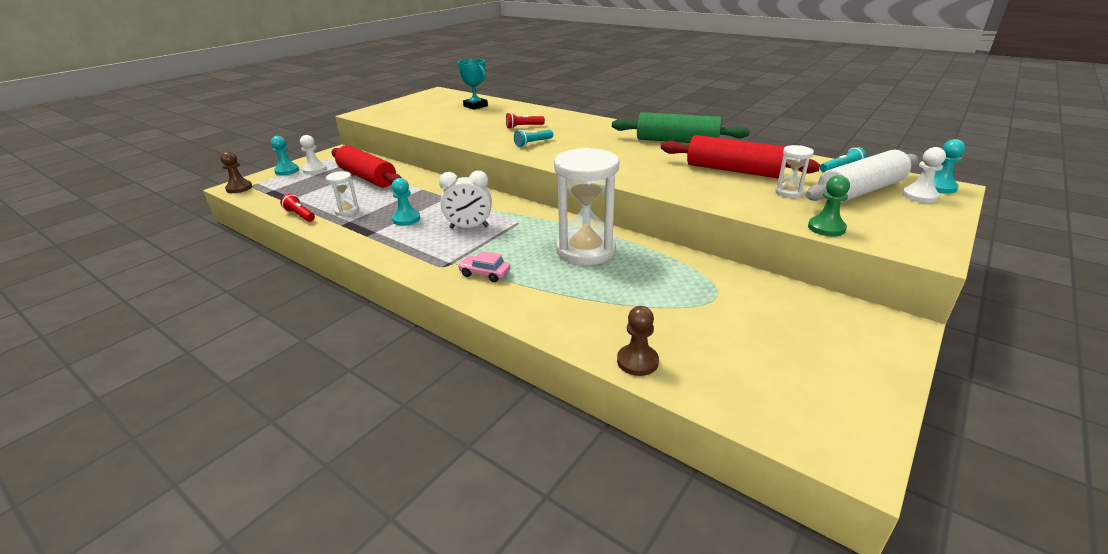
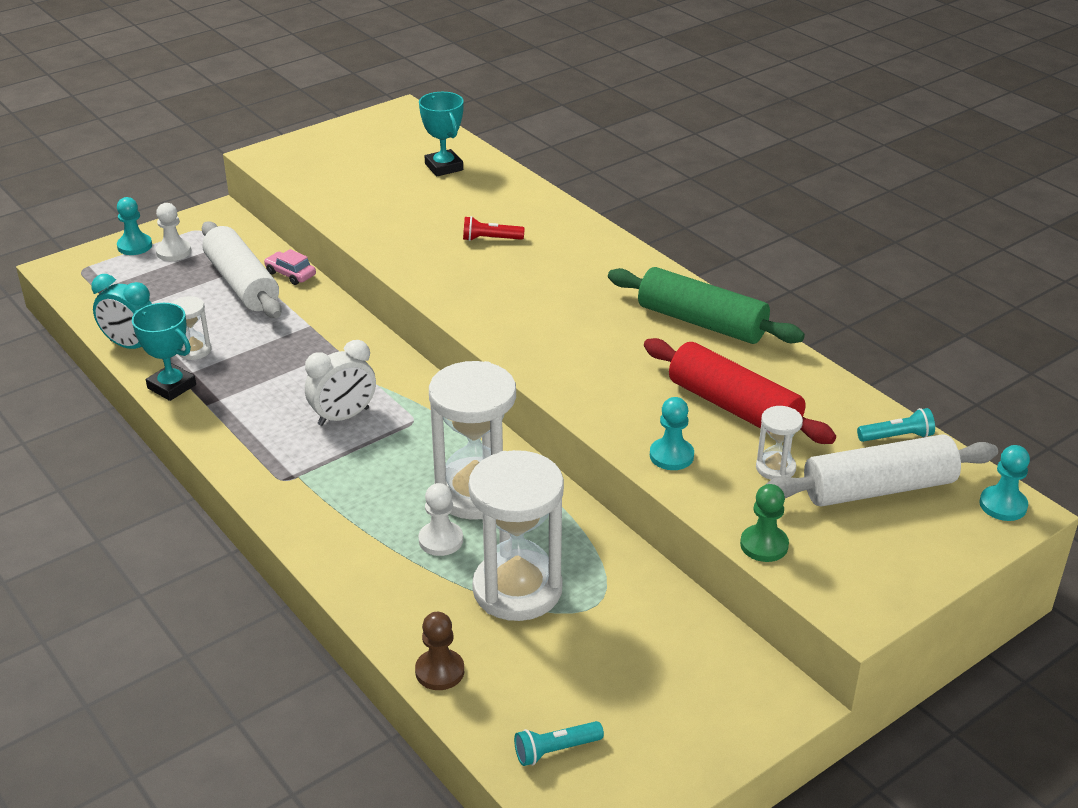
camera: 15 degrees right, 5 degrees up
(239, 188) = (63, 273): brown pawn -> none
(300, 215) = (132, 346): red flashlight -> turquoise clock
(337, 230) = (171, 386): none -> turquoise trophy
(367, 177) = (242, 284): red rolling pin -> white rolling pin
(406, 219) = (267, 383): turquoise pawn -> turquoise pawn (671, 456)
(469, 227) = (343, 417): white clock -> white clock turned 45 degrees counterclockwise
(485, 273) = (328, 504): pink car -> pink car (290, 274)
(533, 143) = (482, 284): turquoise flashlight -> turquoise flashlight (555, 750)
(655, 298) = (517, 589): none -> white hourglass
(919, 196) = (954, 516): white pawn -> white pawn (441, 540)

